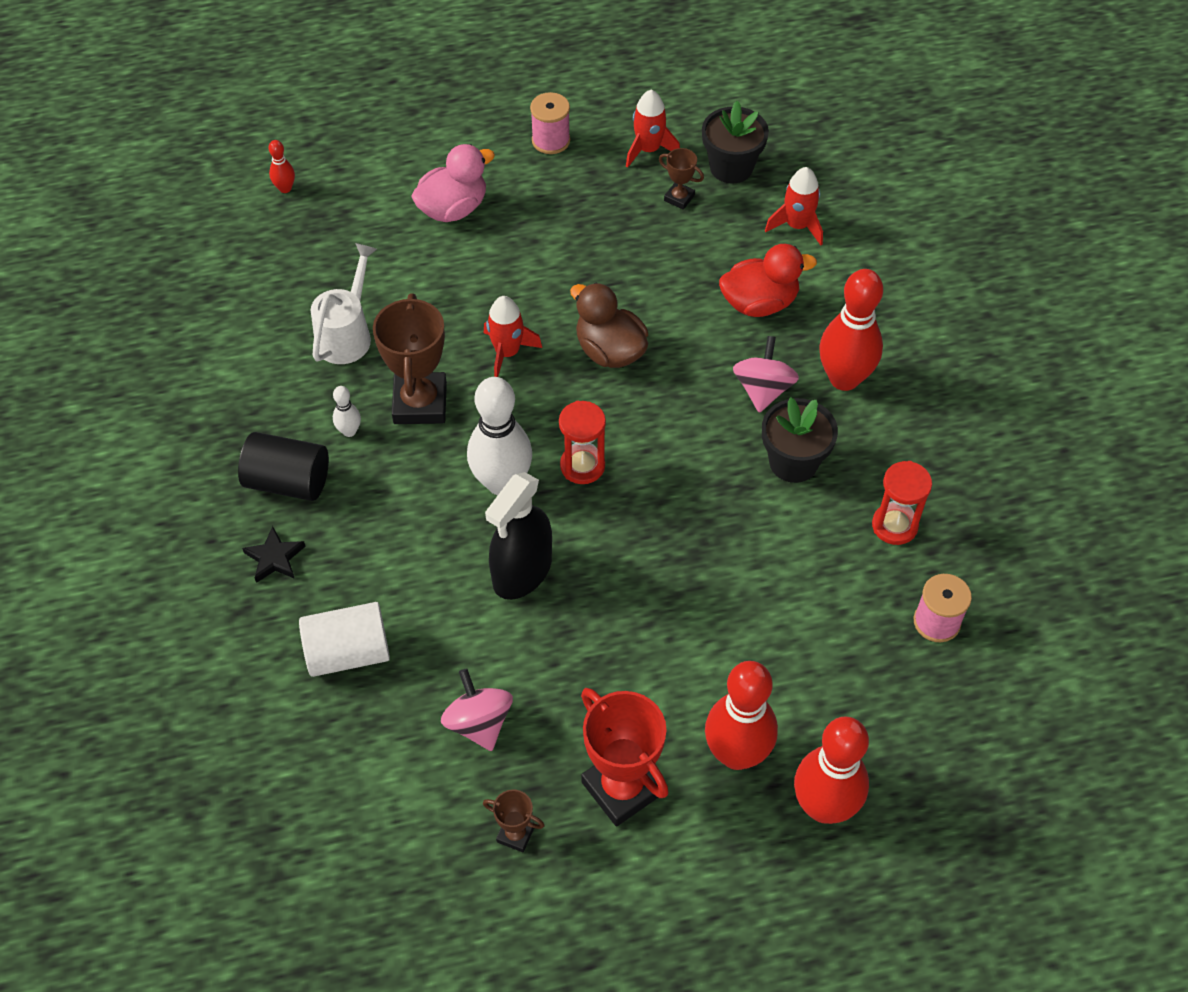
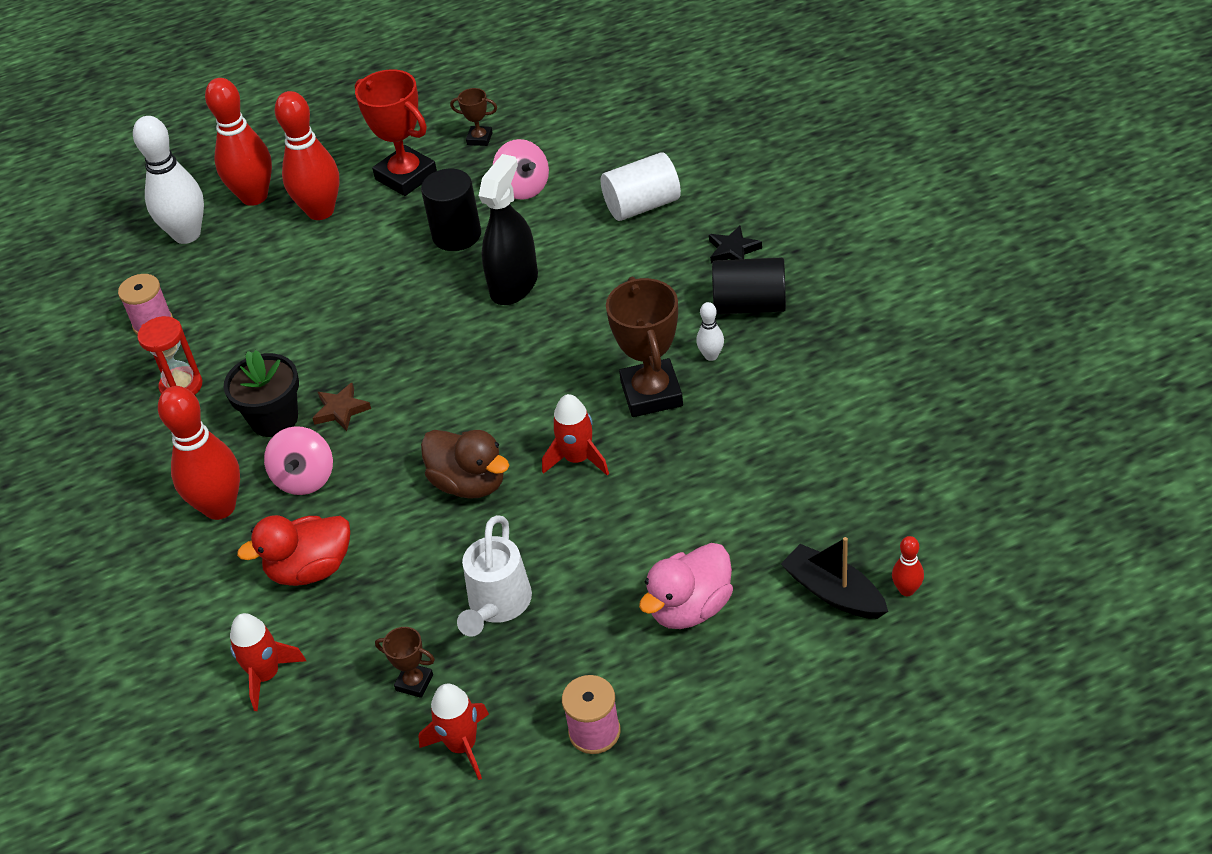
camera: 175 degrees right, 10 degrees down
(340, 197) = (834, 592): none -> black boat
(347, 334) = (753, 441): white watering can -> white watering can (497, 605)
(502, 482) = (550, 345): white bowling pin -> white bowling pin (187, 234)
(573, 665) = (456, 235): none -> black cylinder
(582, 466) = (477, 374): red hourglass -> none
(725, 456) = (341, 410): none -> brown star
(731, 167) = (351, 742): black flower pot -> none

